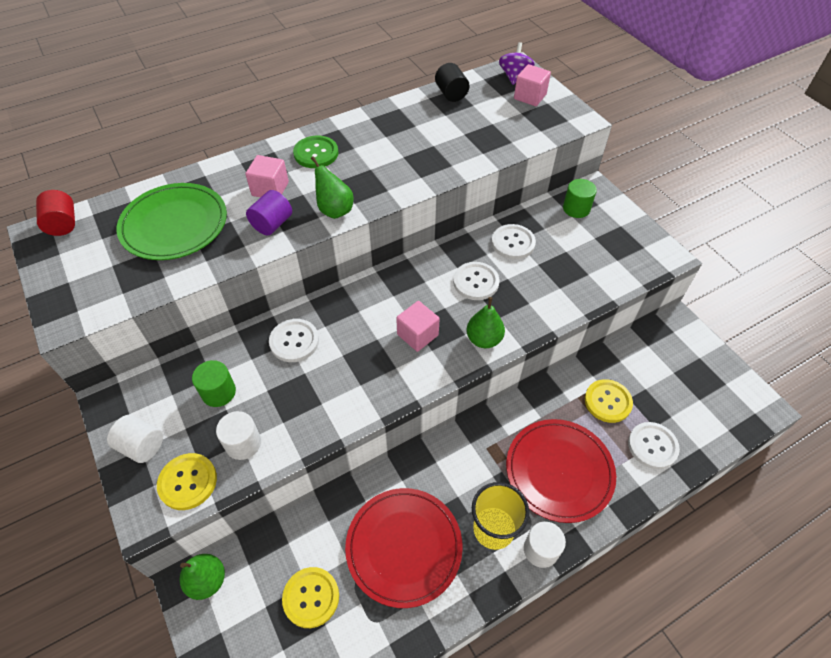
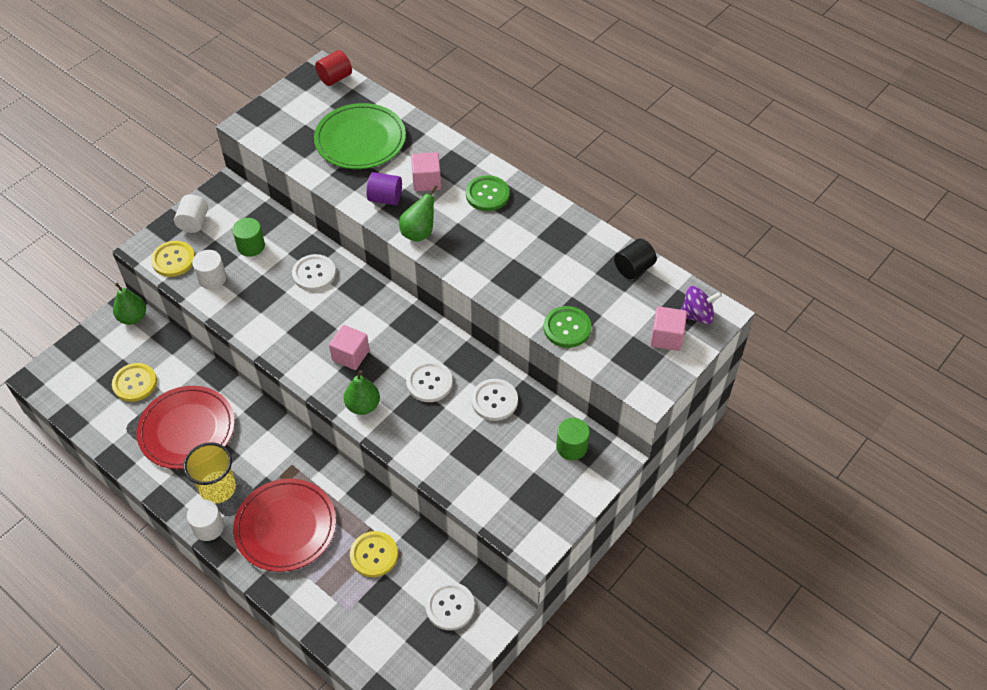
camera: 70 degrees right, 0 degrees up
(498, 145) = (567, 328): none -> green button
(652, 446) = (335, 602): white button -> white button (450, 606)

